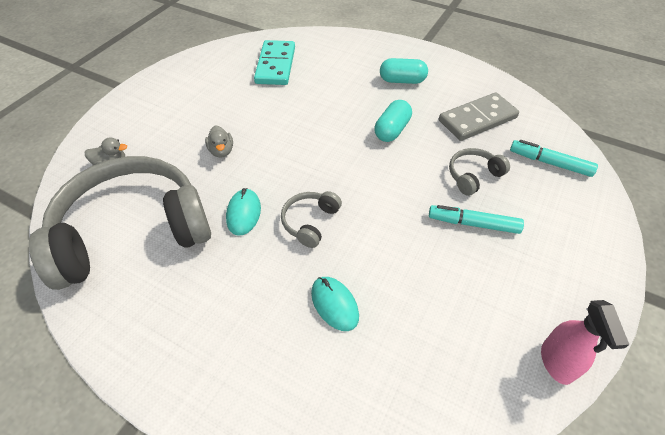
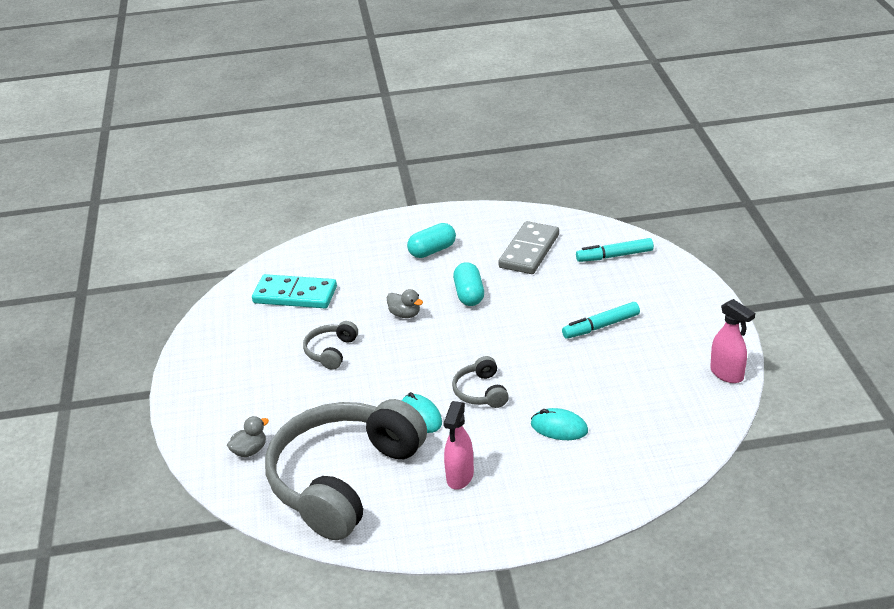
camera: 35 degrees left, 15 degrees down
(206, 294) = (460, 477): none -> pink spray bottle
(221, 151) = (340, 386): grey duck -> grey duck (405, 314)
(275, 65) = (295, 295): turquoise domino -> turquoise domino turned 45 degrees counterclockwise
(473, 176) = (568, 294): grey headphones -> grey headphones (331, 351)

